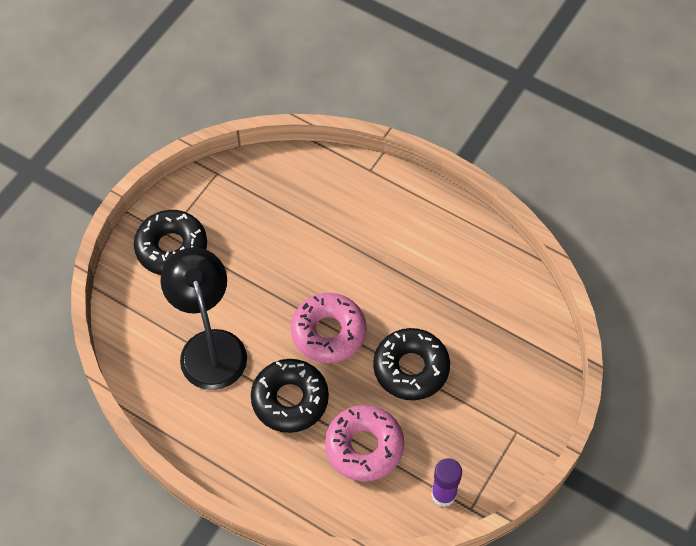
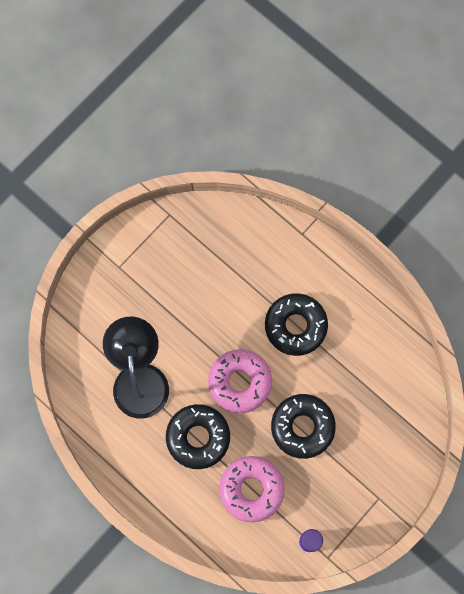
camera: 10 degrees right, 15 degrees up
(171, 248) = (120, 281): black donut -> black donut (295, 326)

